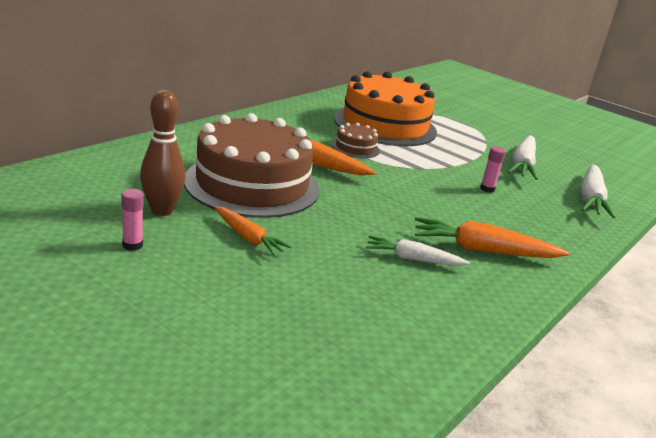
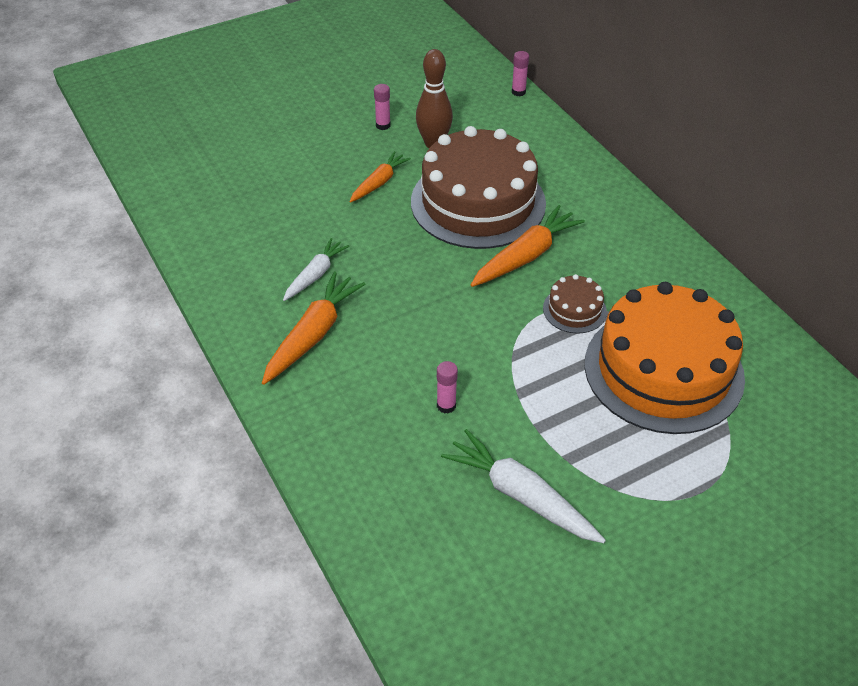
camera: 115 degrees right, 20 degrees up
(45, 168) = (518, 92): none -> pink glue stick
(248, 237) = (379, 182): orange carrot -> orange carrot turned 150 degrees clockwise
(590, 198) = (402, 528): white carrot -> none

